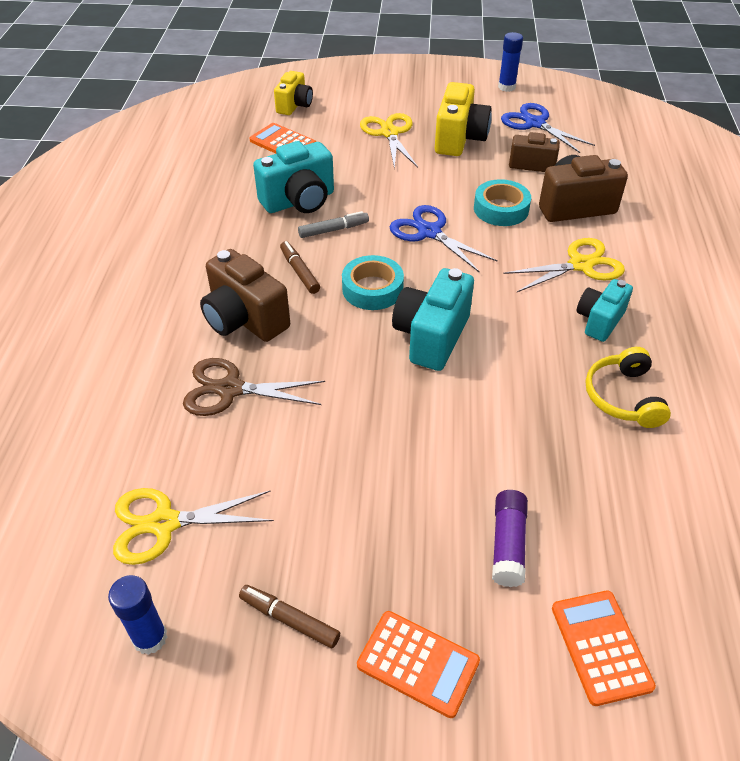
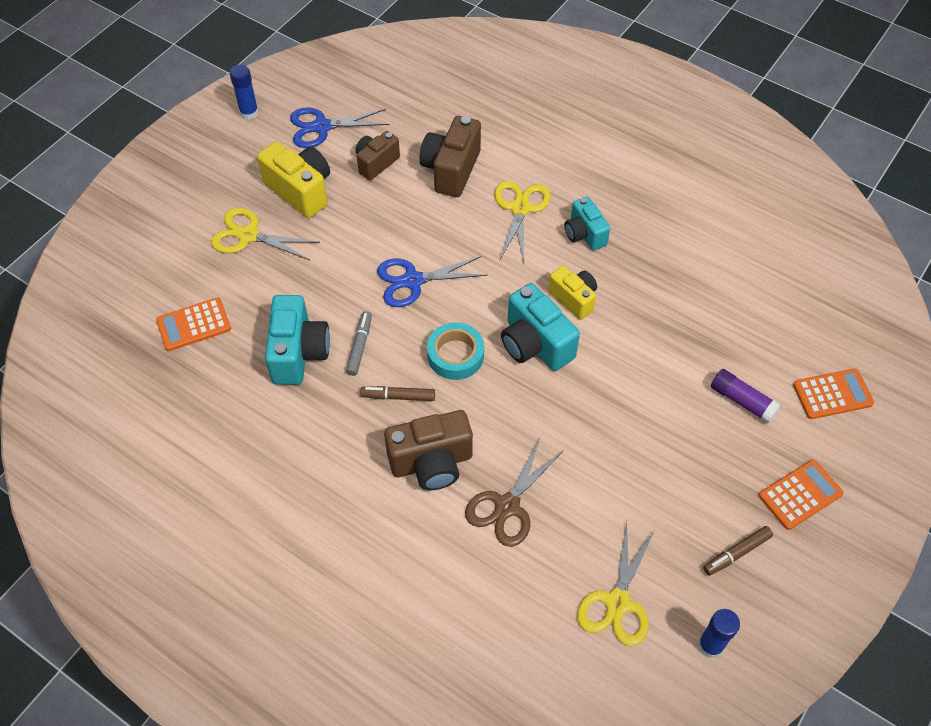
camera: 60 degrees left, 10 degrees up
(294, 106) = (135, 286): yellow camera -> yellow camera (574, 299)
(501, 209) = (419, 217): turquoise tape -> none
(601, 647) = (832, 394): orange calculator -> orange calculator turned 150 degrees clockwise
(623, 397) = (661, 266): yellow headphones -> none

